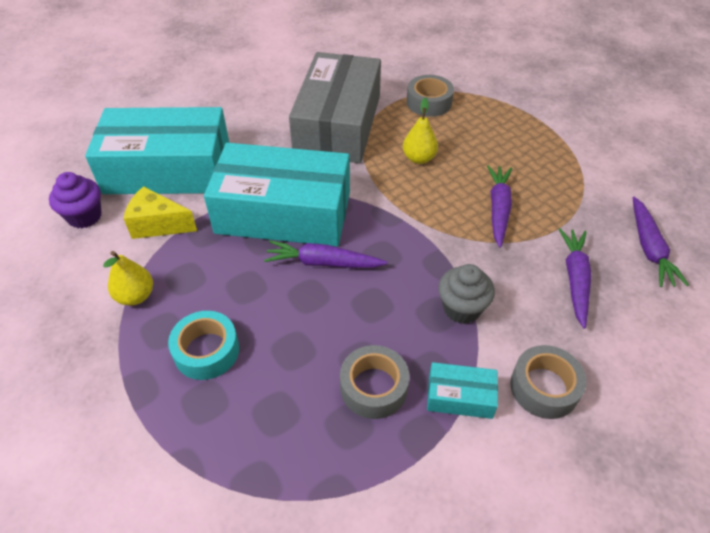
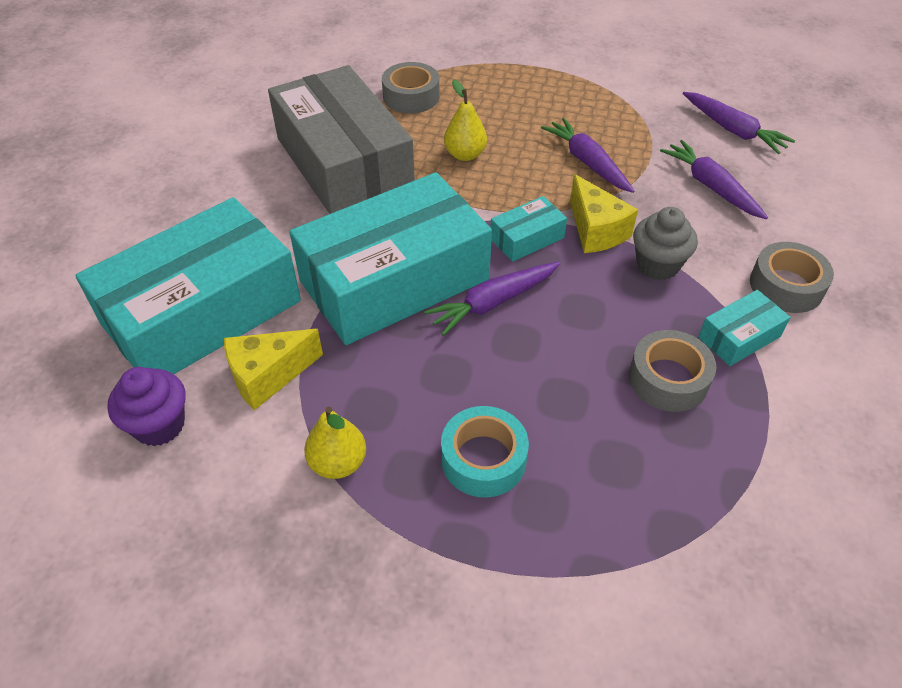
camera: 40 degrees left, 0 degrees up
(393, 235) = (526, 238): none -> turquoise box
(446, 258) = (595, 231): none -> yellow cheese

